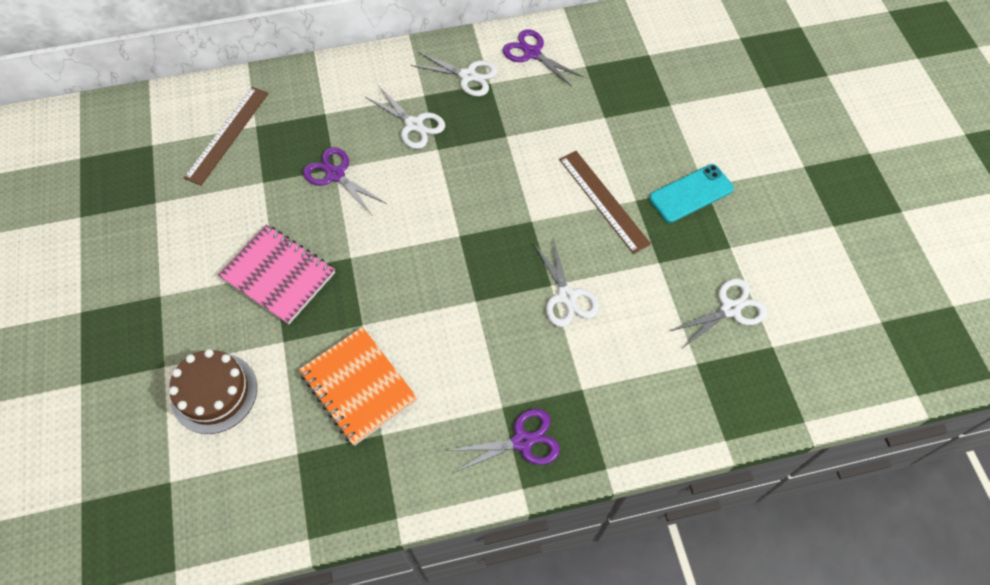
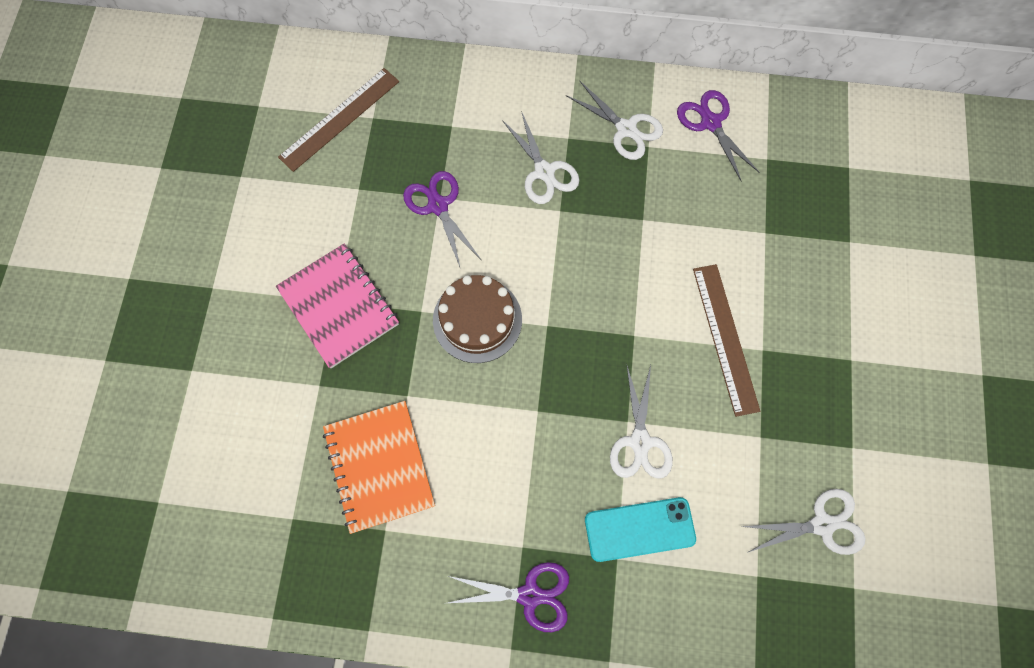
camera: 20 degrees right, 10 degrees up
(214, 393) = (231, 419): brown cake -> brown cake (477, 320)
(691, 193) = (831, 364): turquoise phone -> turquoise phone (639, 529)

